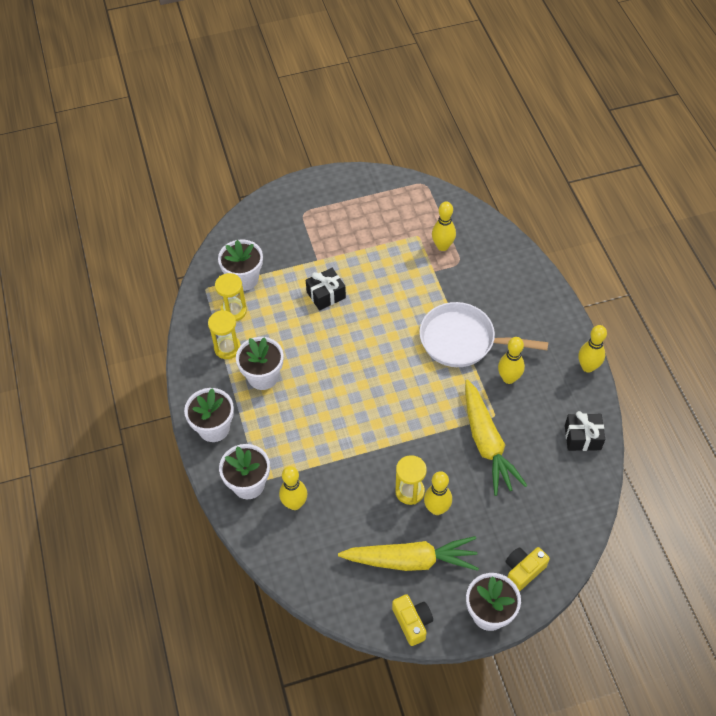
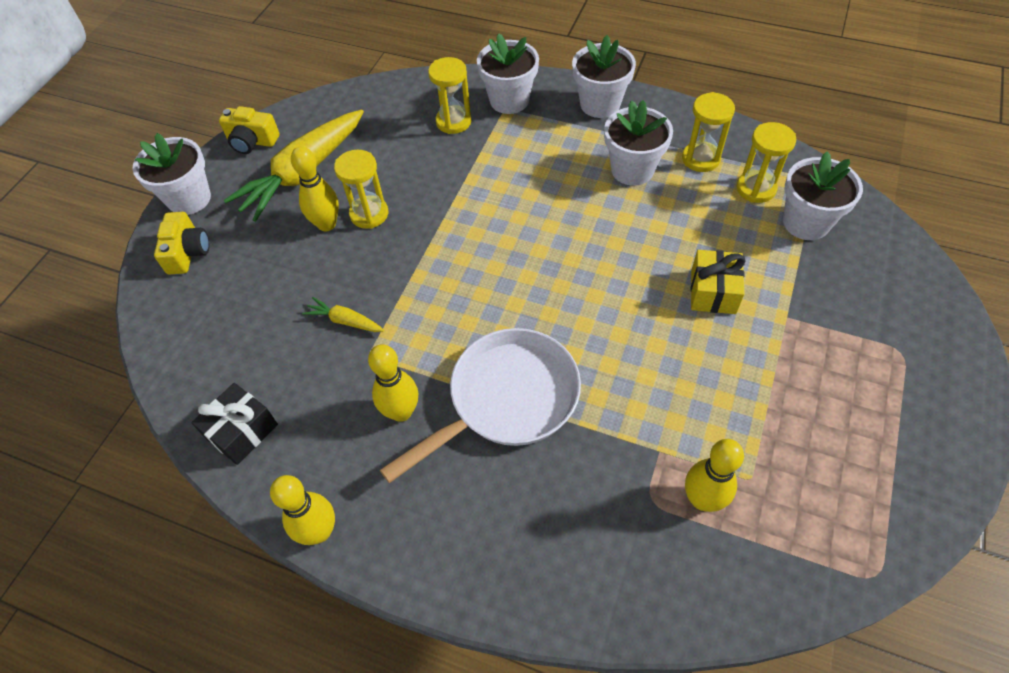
camera: 130 degrees right, 0 degrees up
(294, 504) = (453, 122): yellow bowling pin -> yellow hourglass
(326, 295) = (713, 292): black gift -> yellow gift
(487, 443) = (345, 321): yellow carrot -> yellow carrot, size x0.44

